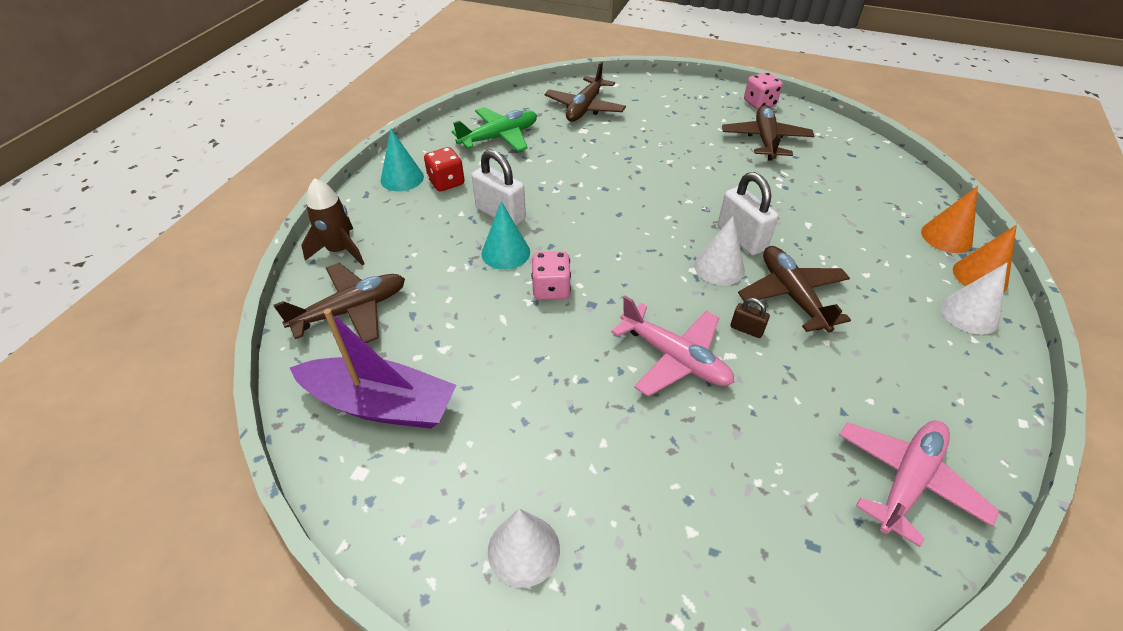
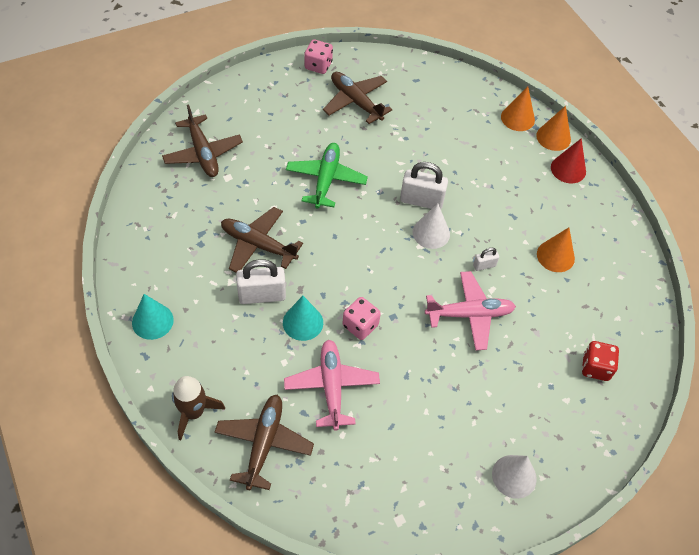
camera: 50 degrees left, 10 degrees up
(381, 404) = (361, 478): purple boat -> none
(446, 182) = (190, 299): red dice -> red dice (595, 367)
(499, 137) = (175, 228): green plane -> green plane (326, 180)
(746, 329) = (484, 265): brown padlock -> white padlock
(792, 295) = (484, 223): brown plane -> brown plane (258, 245)
(853, 379) = (555, 256): none -> orange cone
(907, 481) = (619, 295): pink plane -> pink plane (331, 387)
(969, 314) = (568, 169): white cone -> red cone

